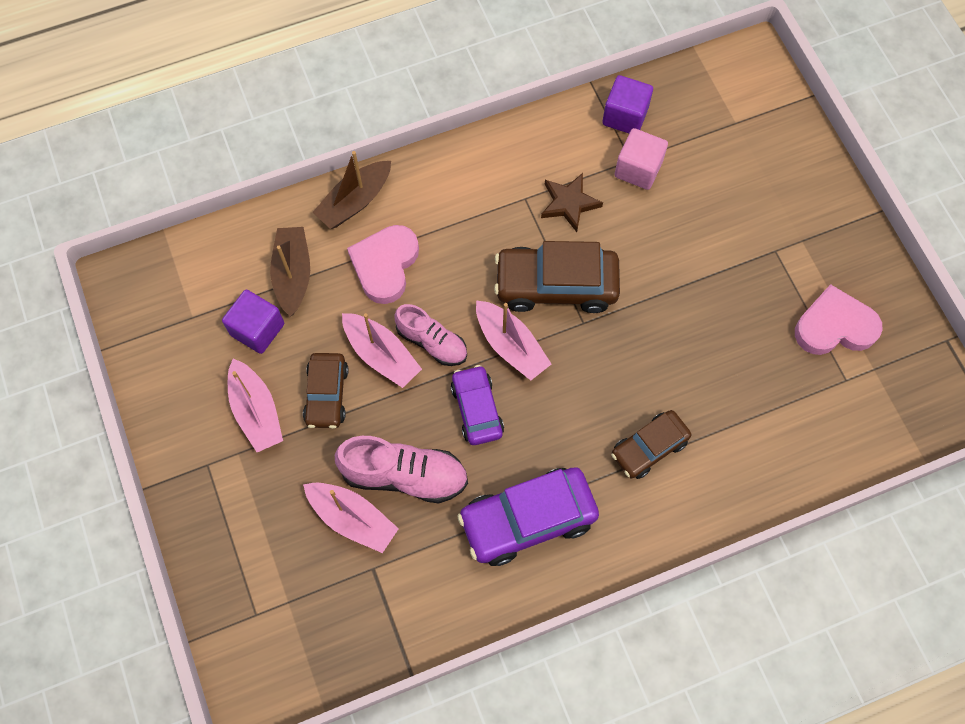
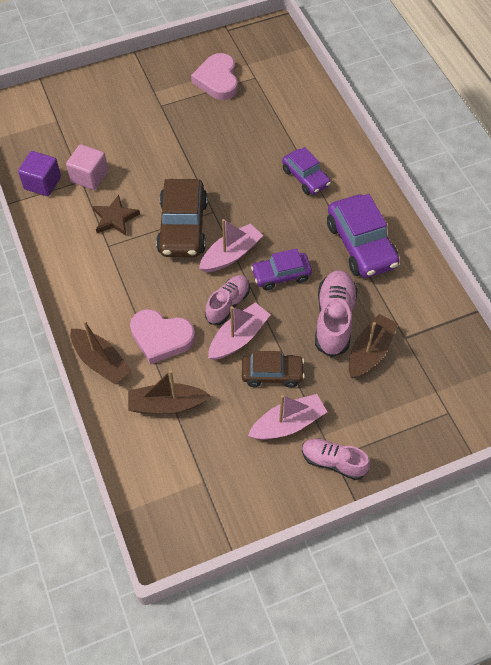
camera: 90 degrees left, 10 degrees down
(201, 463) = (333, 462): none -> pink shoe
(257, 329) = (216, 428): purple cube -> none
(352, 519) = (370, 352): pink boat -> brown boat
(649, 448) = (305, 177): brown car -> purple car

